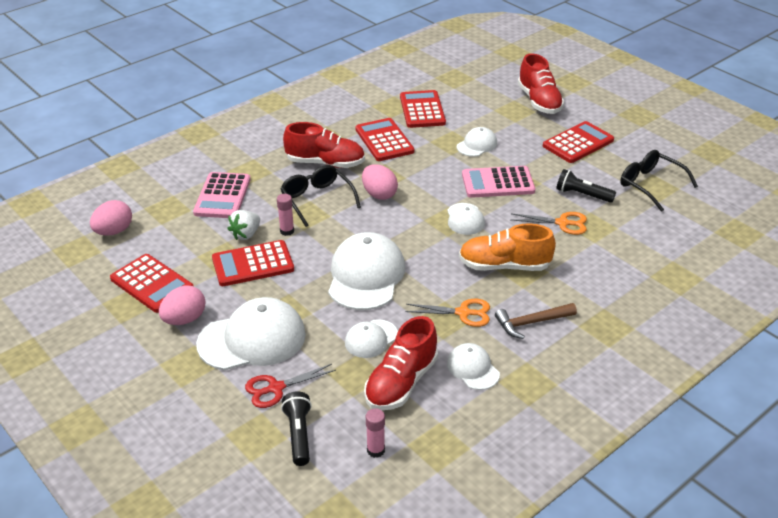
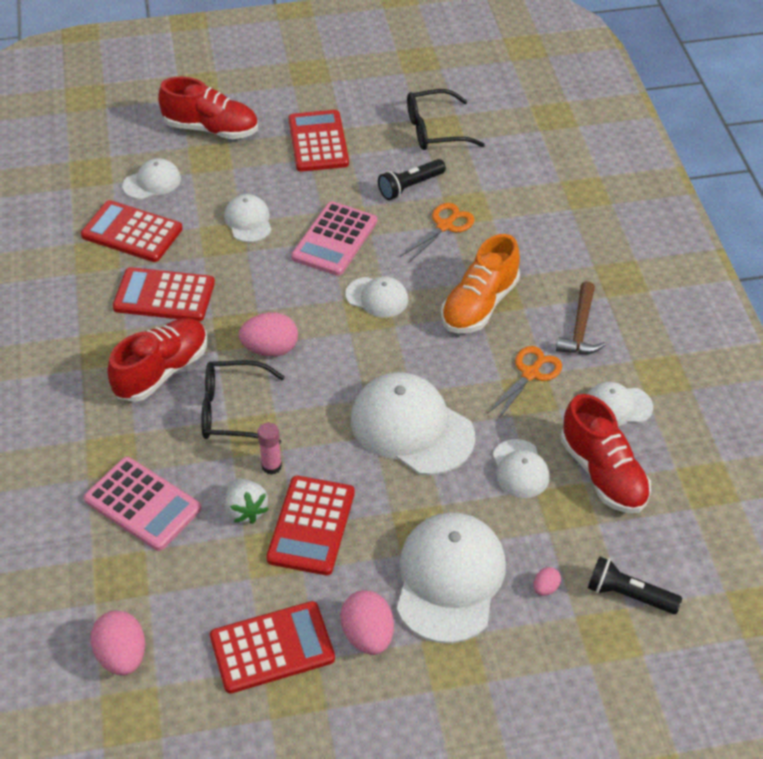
camera: 60 degrees left, 10 degrees up
(276, 388) = (545, 588): red scissors -> pink egg
(375, 450) = (686, 537): pink glue stick -> none
(470, 100) = (152, 182): none -> white cap

